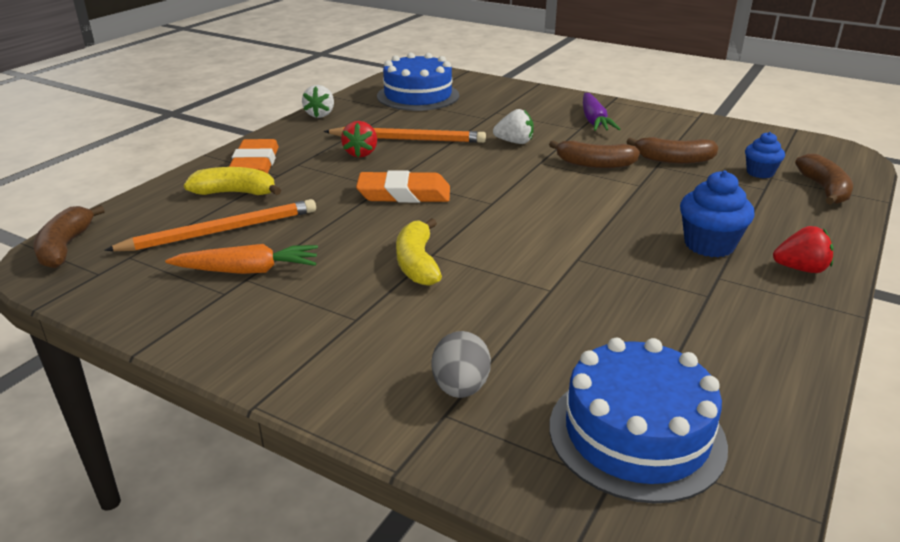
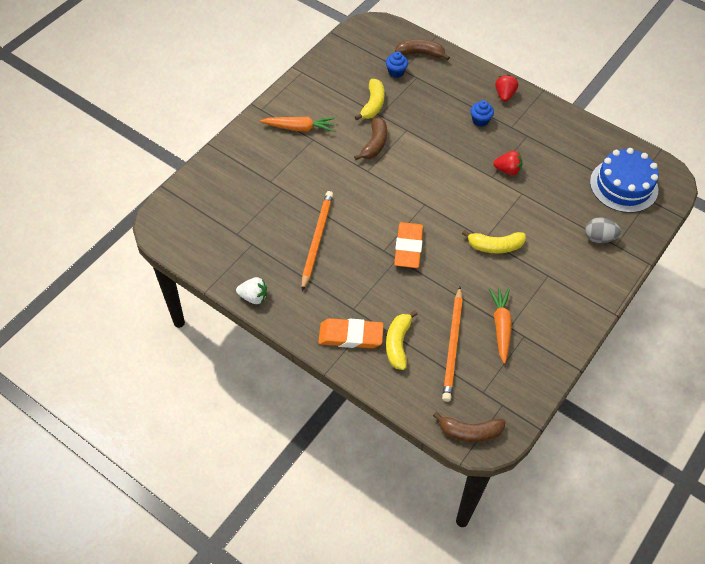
camera: 85 degrees left, 25 degrees up
(221, 231) = (453, 346): orange pencil -> orange pencil turned 150 degrees counterclockwise
(361, 153) = (339, 270): red strawberry -> red strawberry (507, 170)
(418, 96) = (222, 227): blue cake -> none
(514, 142) = (332, 179): white strawberry -> none
(594, 120) = (299, 128): purple carrot -> orange carrot
(674, 160) = (373, 104): brown banana -> yellow banana
(709, 245) = (480, 120): blue cupcake -> blue cupcake, size x0.64

